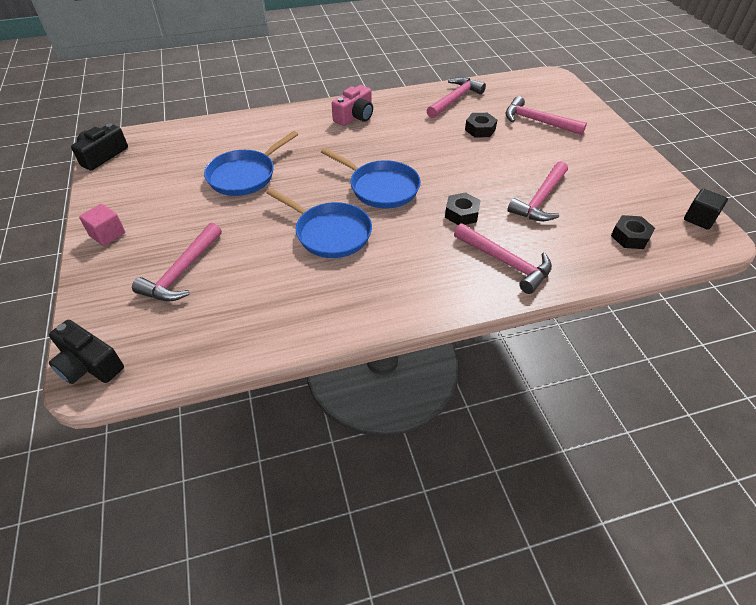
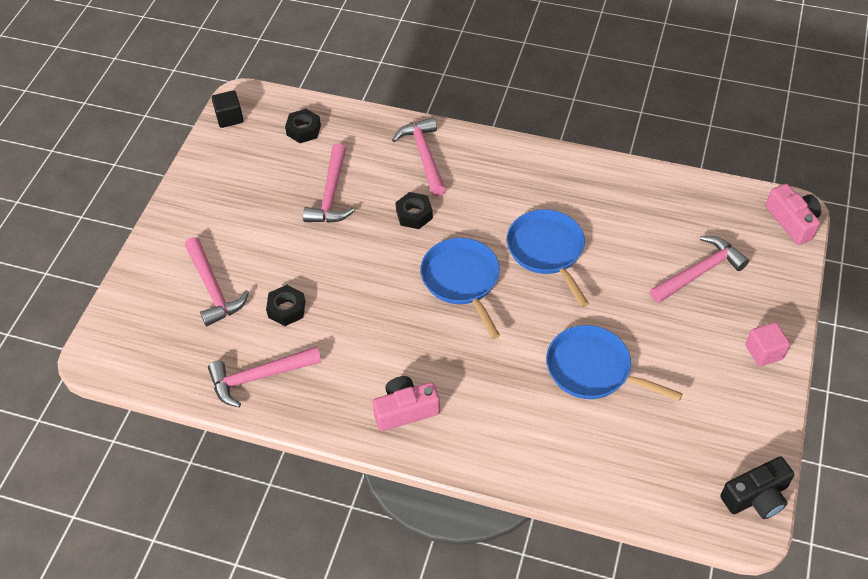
camera: 145 degrees left, 5 degrees up
(89, 364) = (792, 221): black camera -> pink camera
(245, 175) = (593, 369): blue pan -> blue pan turned 135 degrees counterclockwise
(540, 200) = (331, 195): pink hammer -> pink hammer turned 120 degrees clockwise

